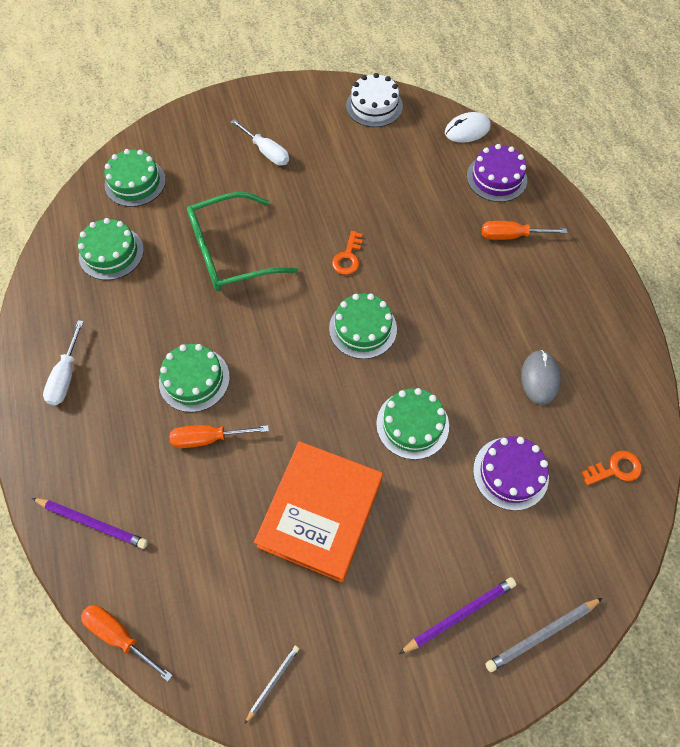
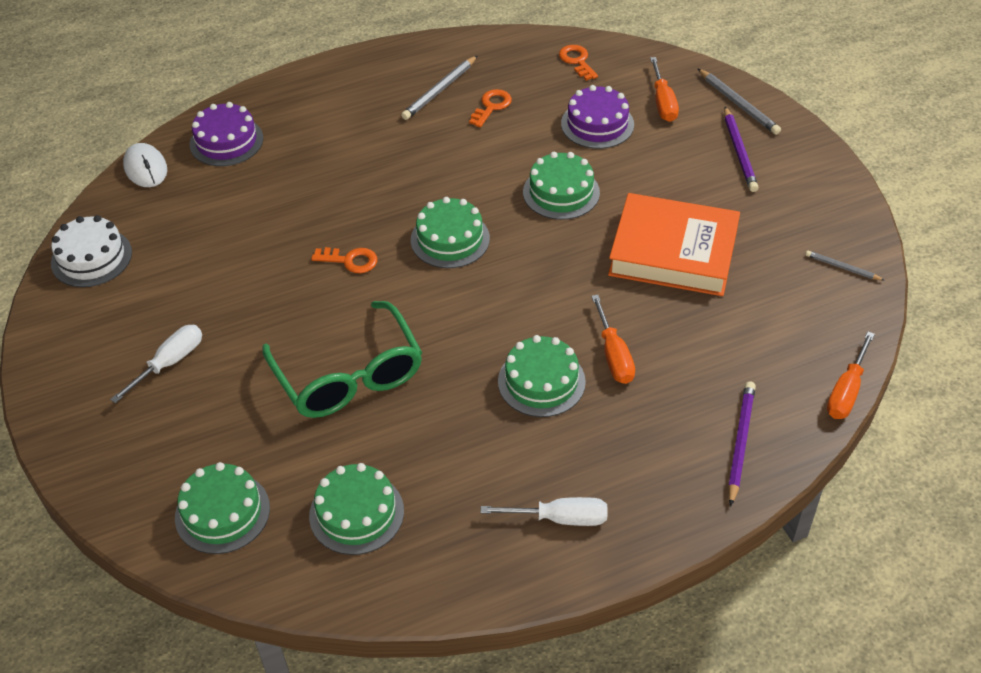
camera: 95 degrees left, 15 degrees down
(459, 615) = (739, 152): purple pencil -> purple pencil turned 150 degrees counterclockwise
(511, 236) = (313, 128): orange screwdriver -> orange screwdriver (663, 102)
(539, 378) = (491, 106): grey mouse -> orange key
(564, 336) = (440, 90): none -> grey pencil

